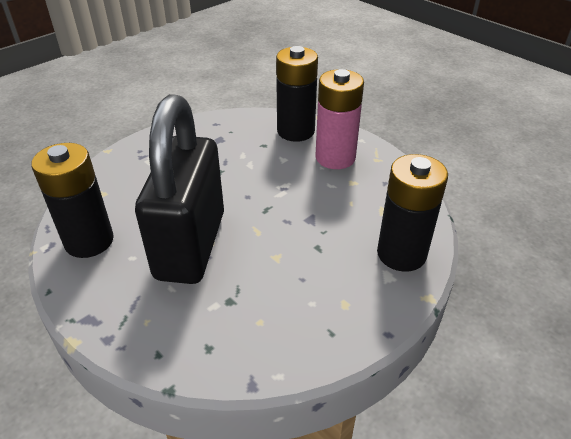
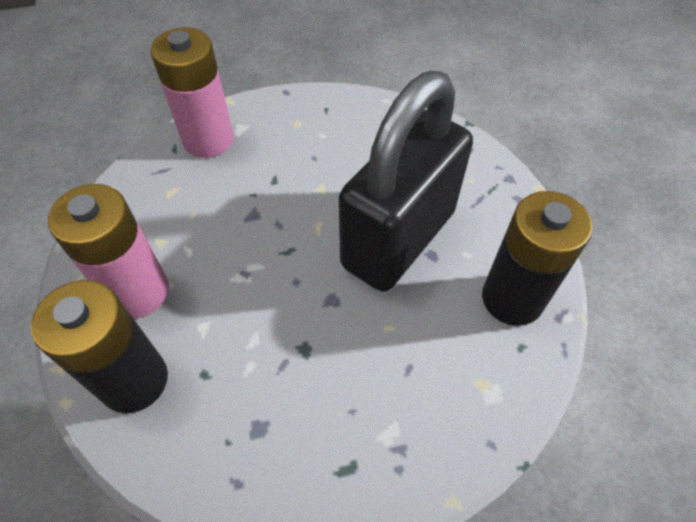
camera: 150 degrees left, 15 degrees up
(401, 254) = (208, 139): black battery -> pink battery

